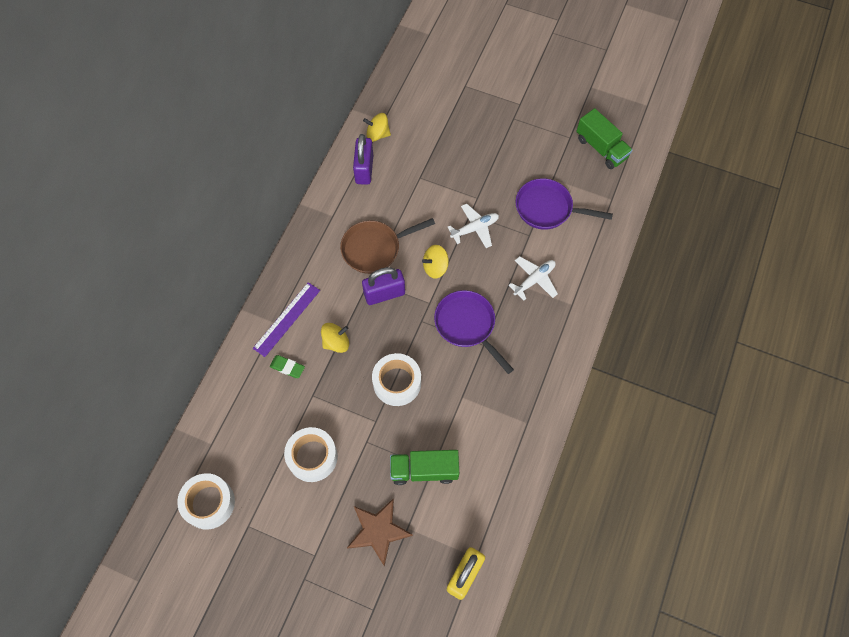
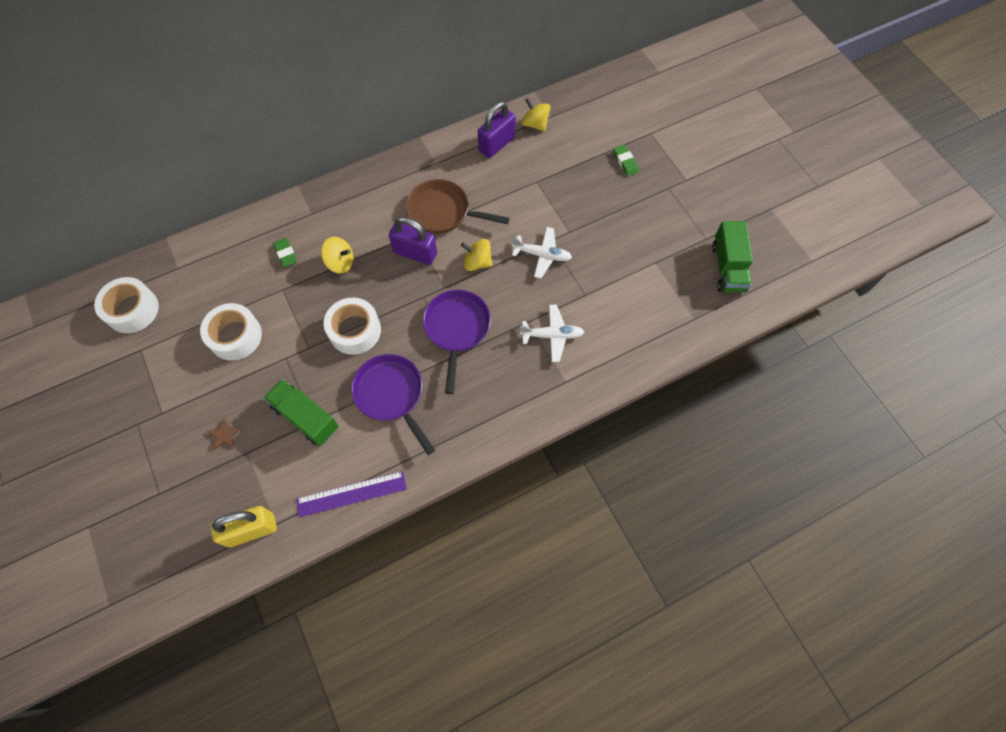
camera: 40 degrees right, 0 degrees up
(287, 319) = (322, 217): purple ruler -> purple ruler (351, 494)
(378, 531) = (224, 435): brown star -> brown star, size x0.48
(467, 119) = (625, 162): none -> green eraser
(547, 208) = (624, 284): purple pan -> purple pan (391, 395)

